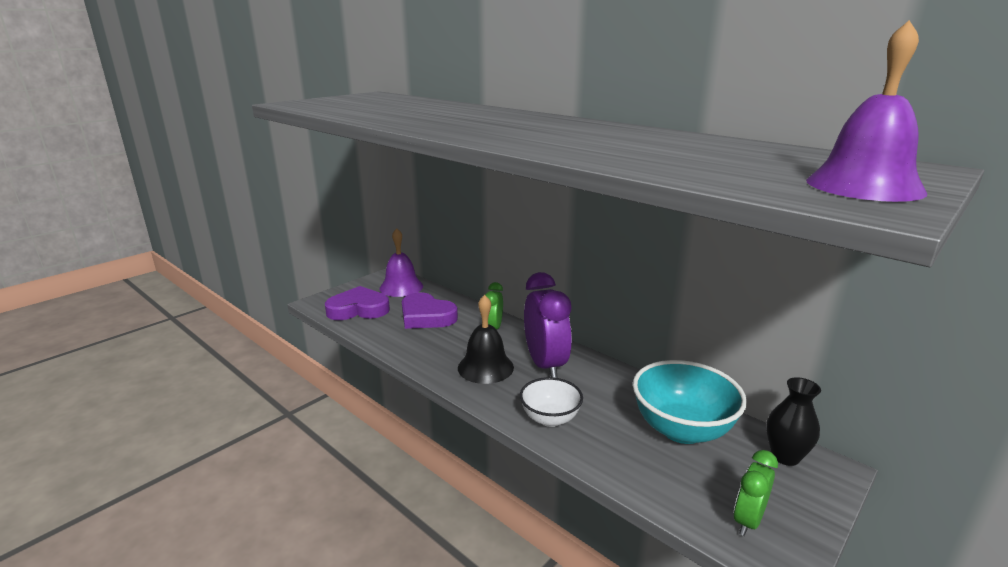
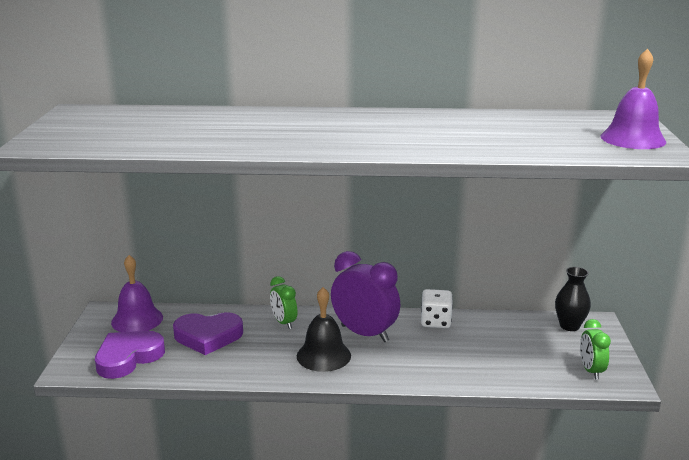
camera: 40 degrees left, 0 degrees up
(550, 418) = (419, 369): white bowl -> none
(627, 383) = (435, 322): none -> white dice
(682, 429) = (503, 337): turquoise bowl -> none

